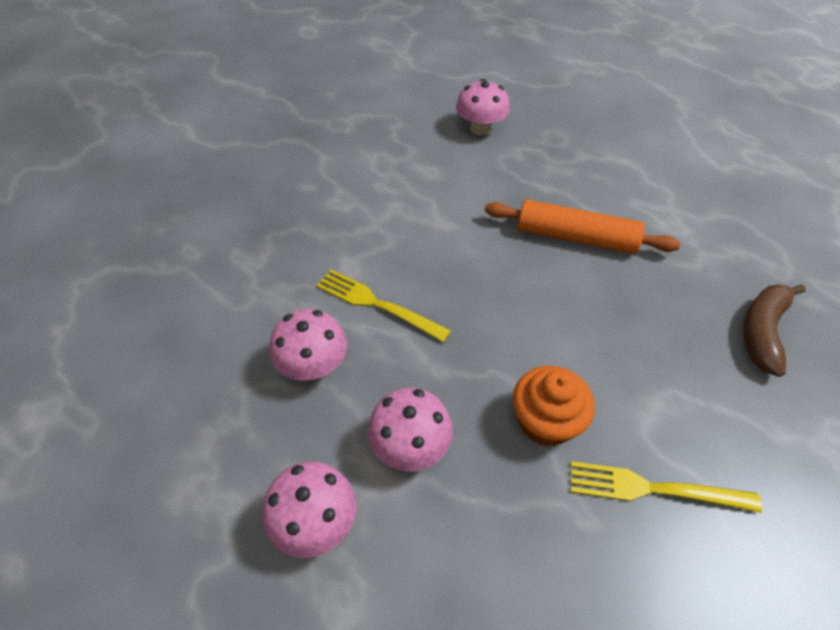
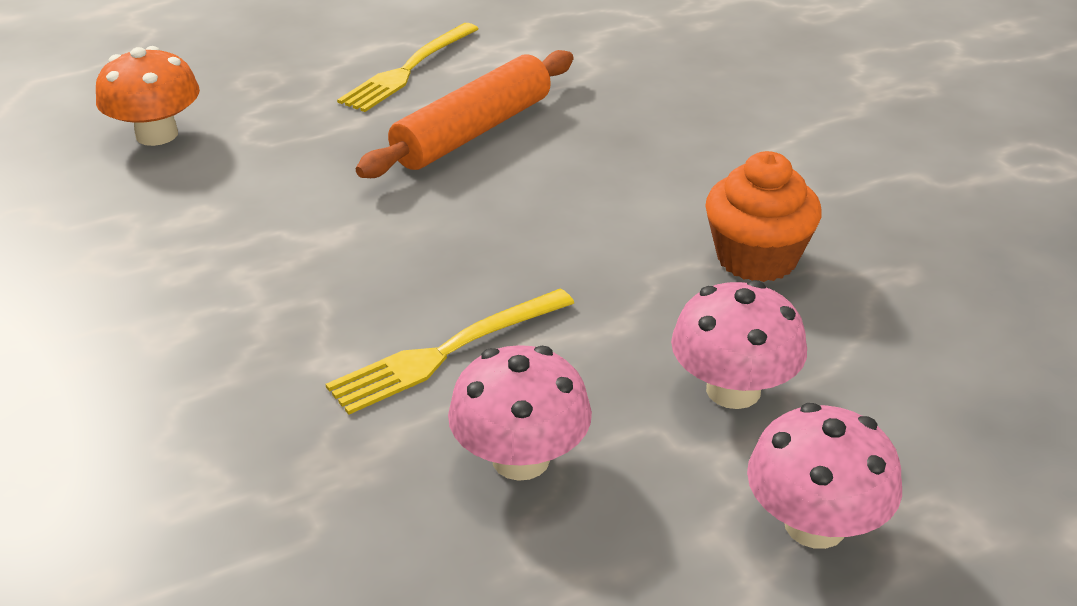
camera: 65 degrees left, 15 degrees down
(480, 128) = (157, 135): pink mushroom -> orange mushroom
(652, 489) = (885, 213): yellow fork -> yellow fork (407, 71)
(762, 331) = (720, 67): brown banana -> none

